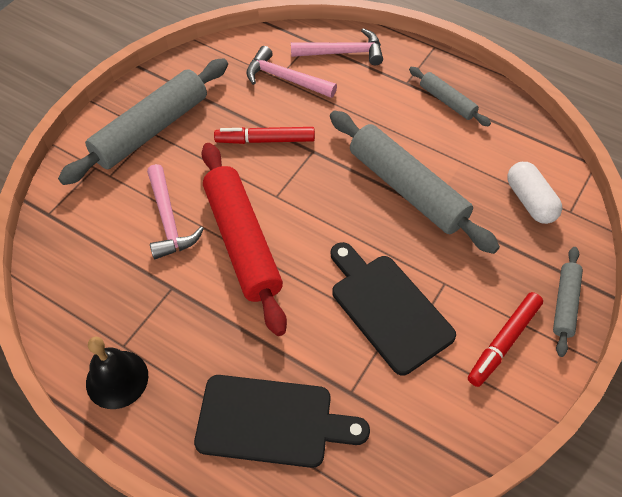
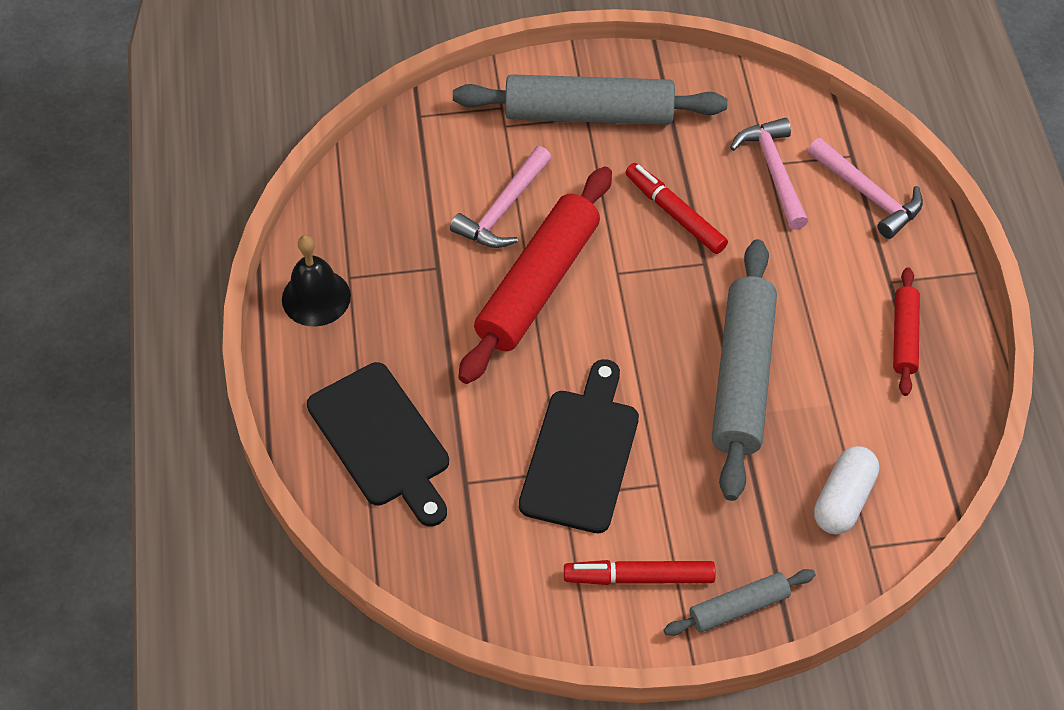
camera: 50 degrees right, 0 degrees up
(447, 101) = (904, 336): grey rolling pin -> red rolling pin

